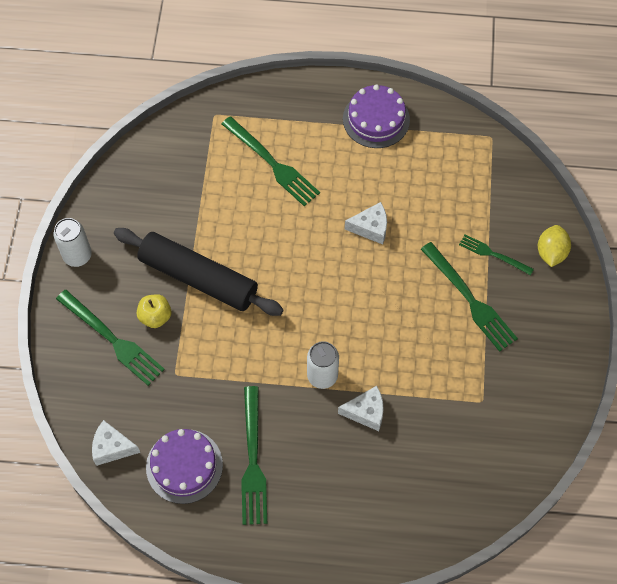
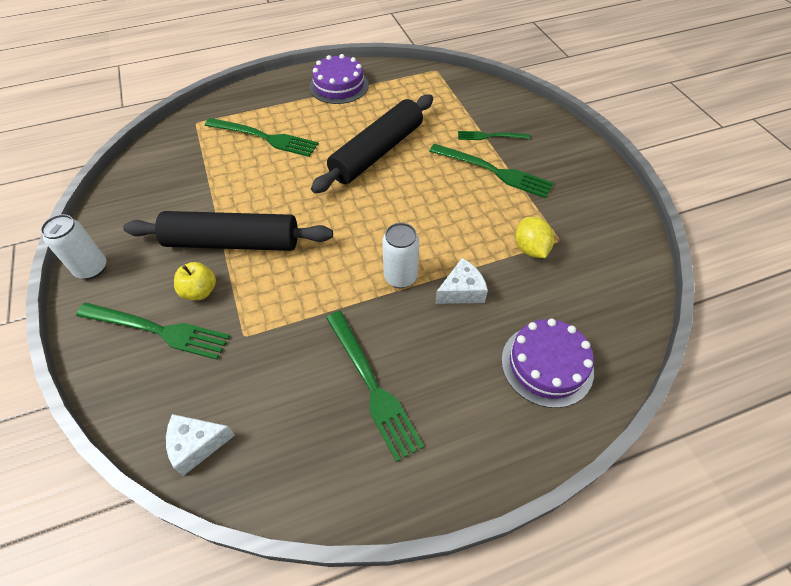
camera: 25 degrees left, 10 degrees down
(184, 466) = (295, 426): purple cake -> purple cake (547, 365)
(370, 228) = (377, 152): white cheese -> black rolling pin
(551, 252) = (533, 120): yellow lemon -> yellow lemon (530, 249)

